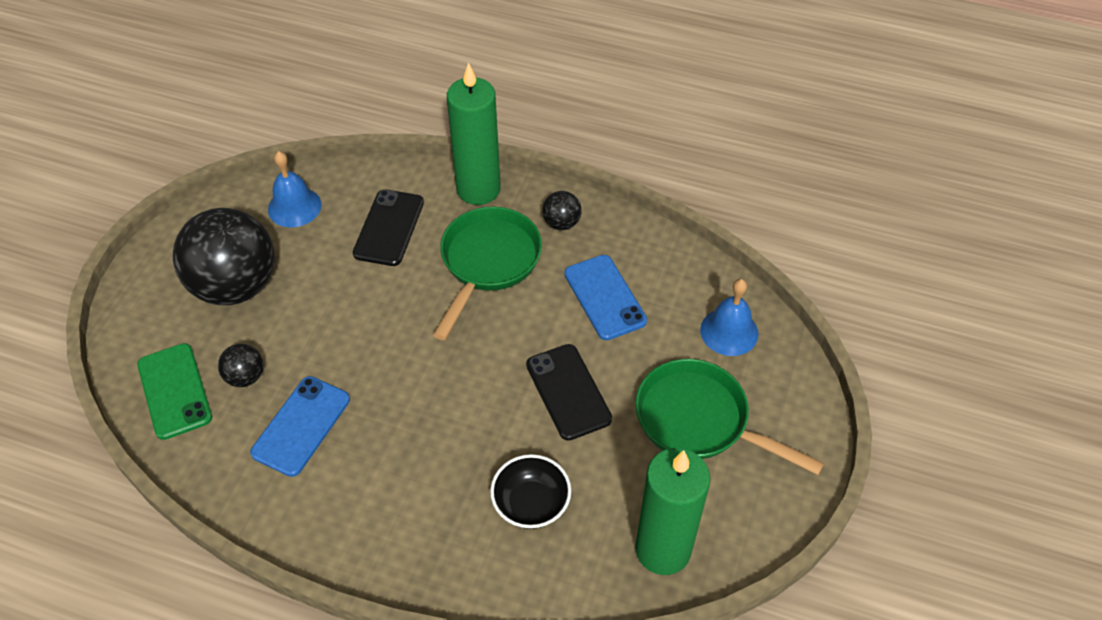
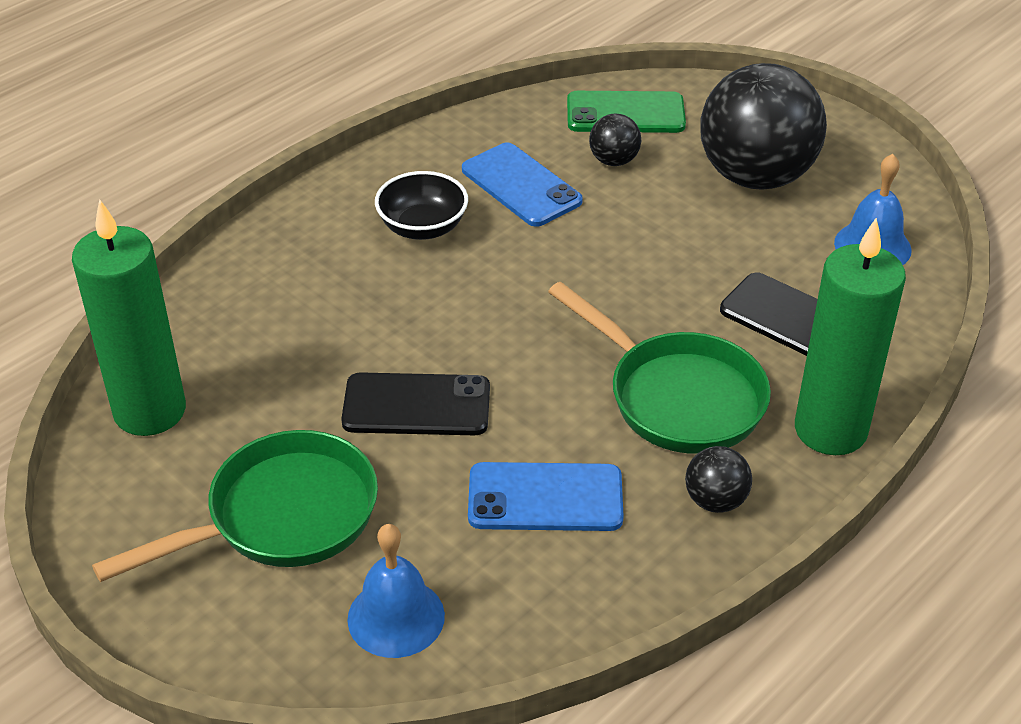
camera: 115 degrees right, 10 degrees down
(531, 504) = (293, 324): black bowl -> black bowl (422, 227)

